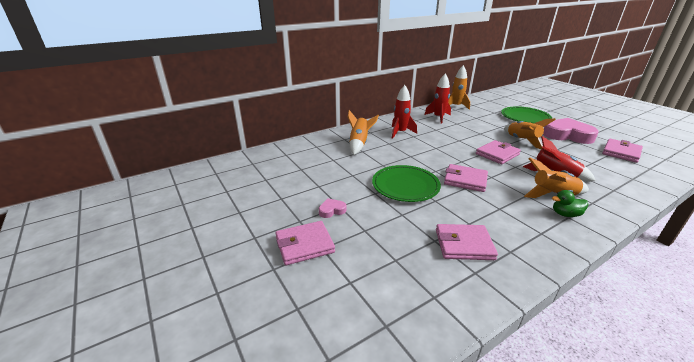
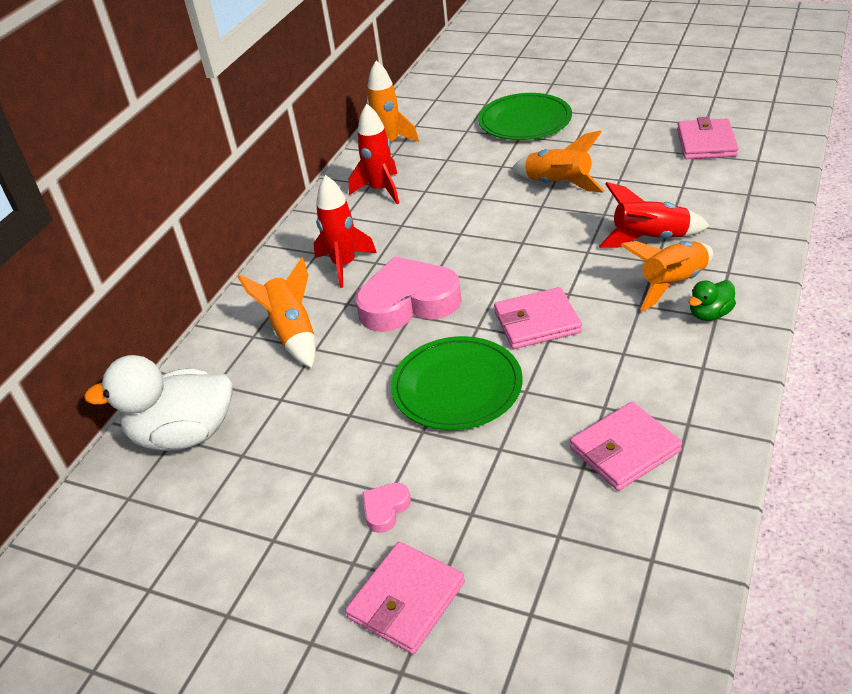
camera: 30 degrees left, 10 degrees up
(290, 155) = (184, 434): none -> white duck
(497, 154) = (543, 237): pink wallet -> none
(567, 135) = (614, 138): pink heart -> pink heart (408, 302)

